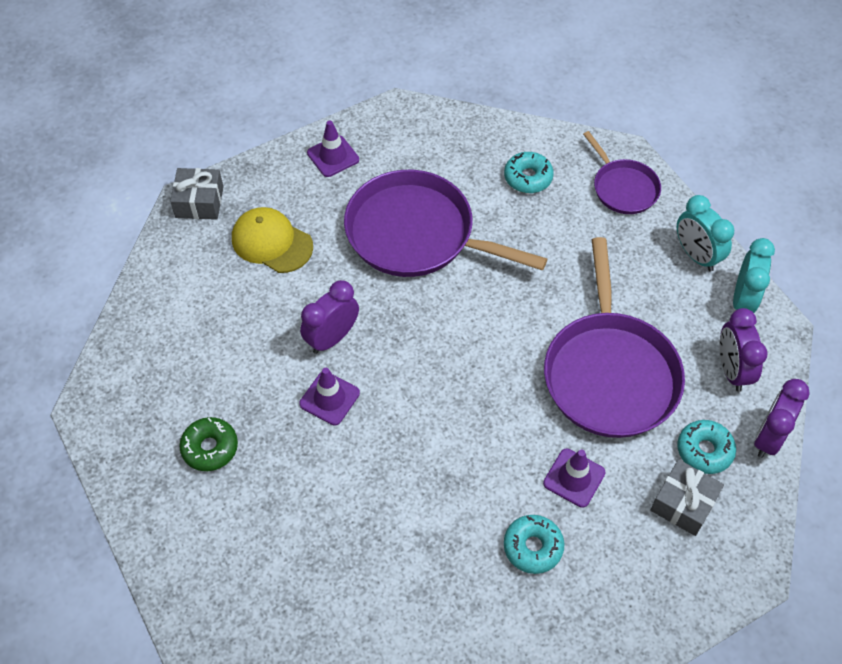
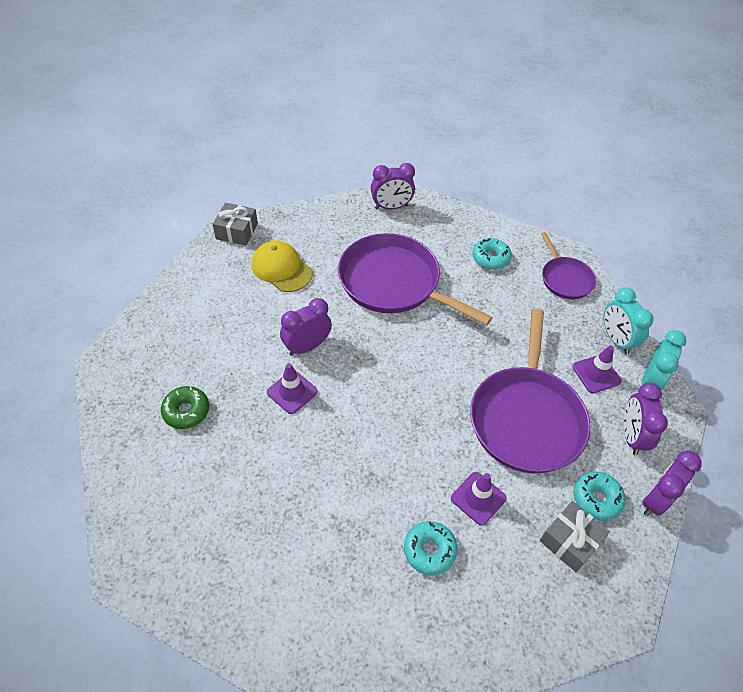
camera: 10 degrees right, 5 degrees down
(333, 156) = (345, 218): purple traffic cone -> purple traffic cone (596, 374)
(388, 130) = (391, 207): none -> purple clock

